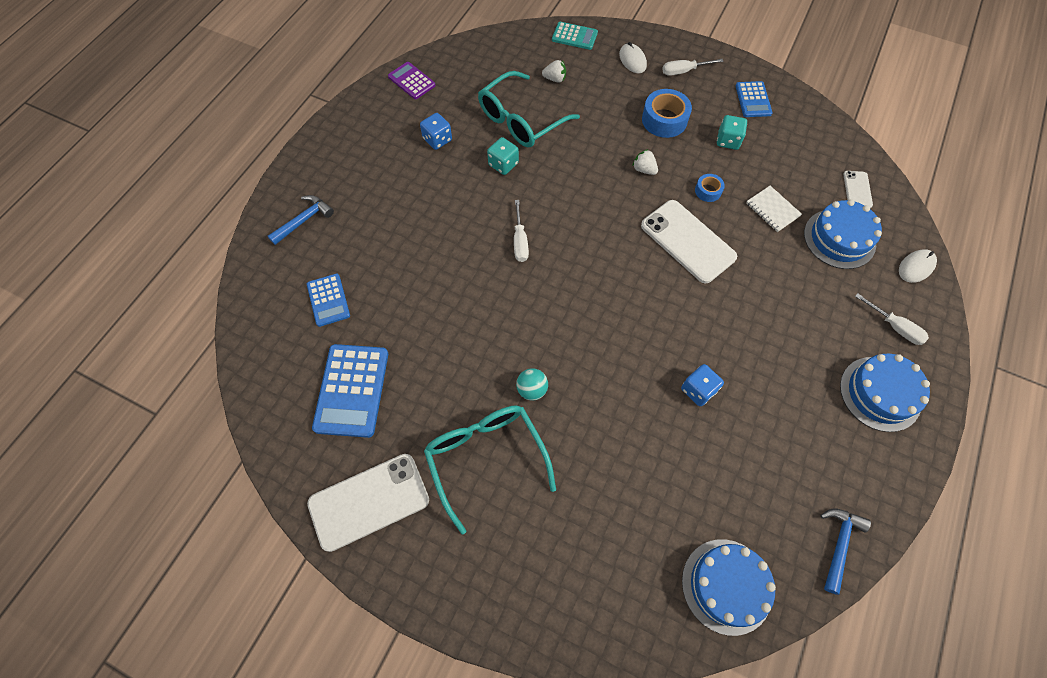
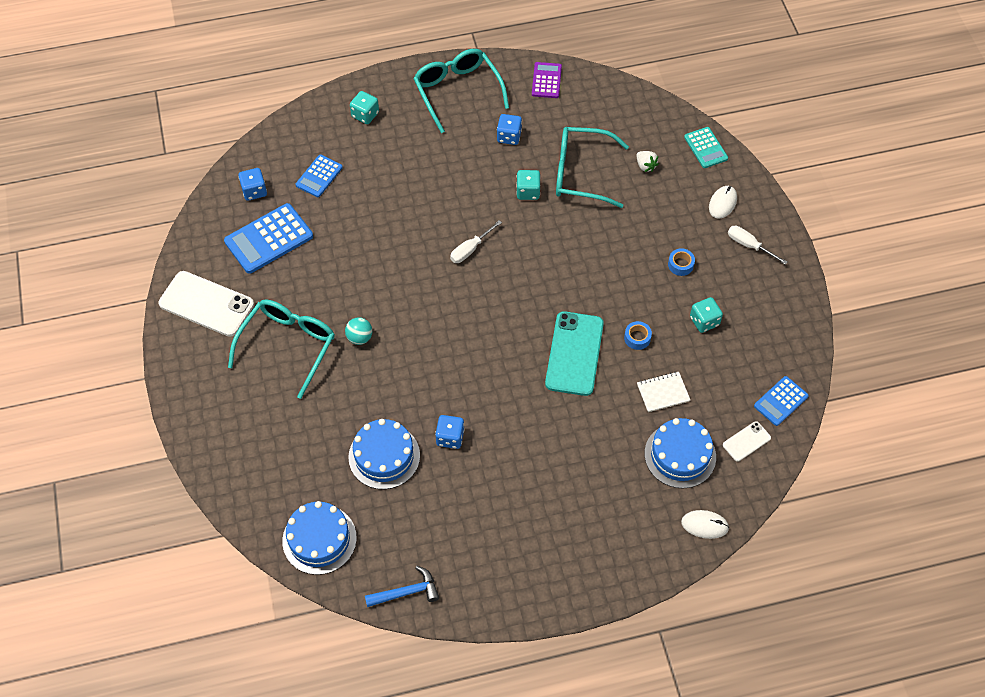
camera: 50 degrees right, 5 degrees down
(286, 364) = (254, 191): none -> blue dice
(304, 220) = (365, 115): blue hammer -> turquoise dice
(356, 142) = (457, 91): none -> turquoise glasses
(644, 169) = (615, 283): white strawberry -> none
(664, 120) = (680, 265): blue tape -> blue tape, size x0.55
(688, 241) = (574, 353): white phone -> turquoise phone
(753, 100) = (769, 312): blue calculator -> blue calculator (780, 401)
(772, 210) = (663, 393): white notebook -> white notebook turned 60 degrees clockwise
(880, 393) = (555, 558): blue cake -> blue cake (384, 456)
(895, 327) = (628, 538): white screwdriver -> none

